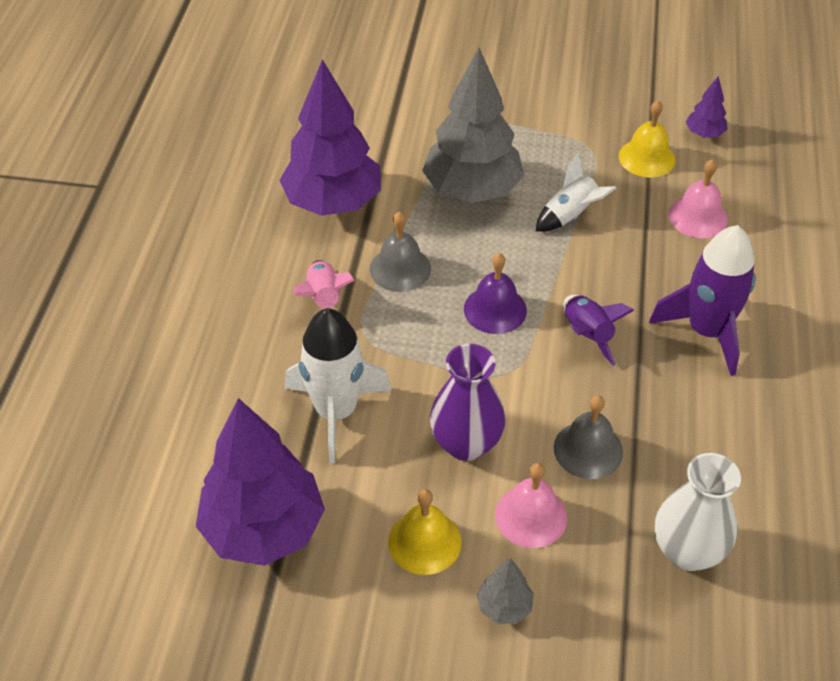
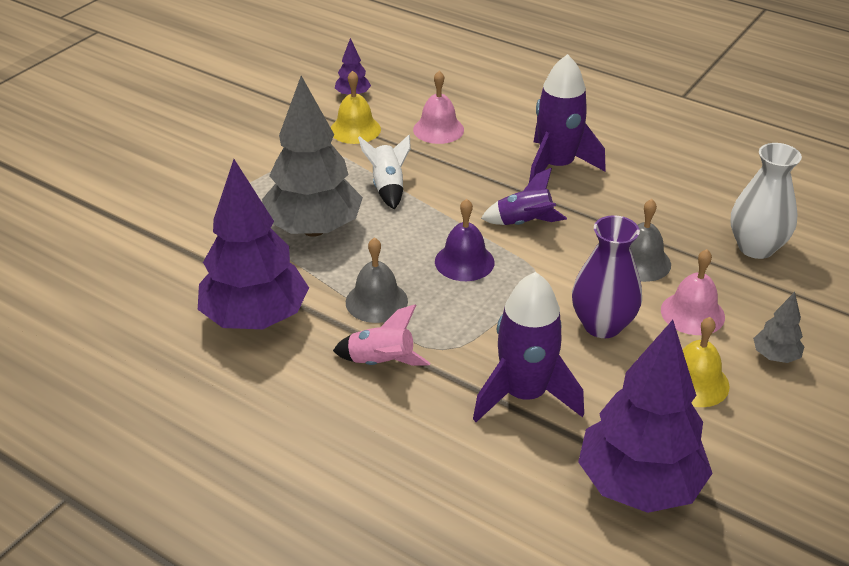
camera: 65 degrees left, 10 degrees down
(336, 412) = (524, 395): white rocket -> purple rocket

